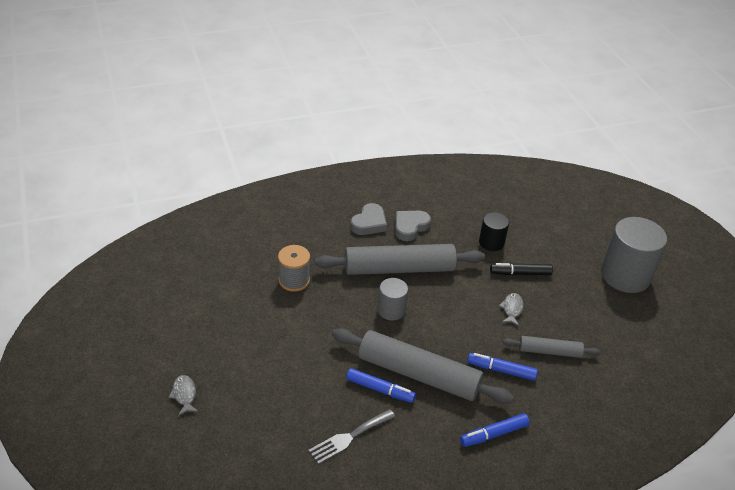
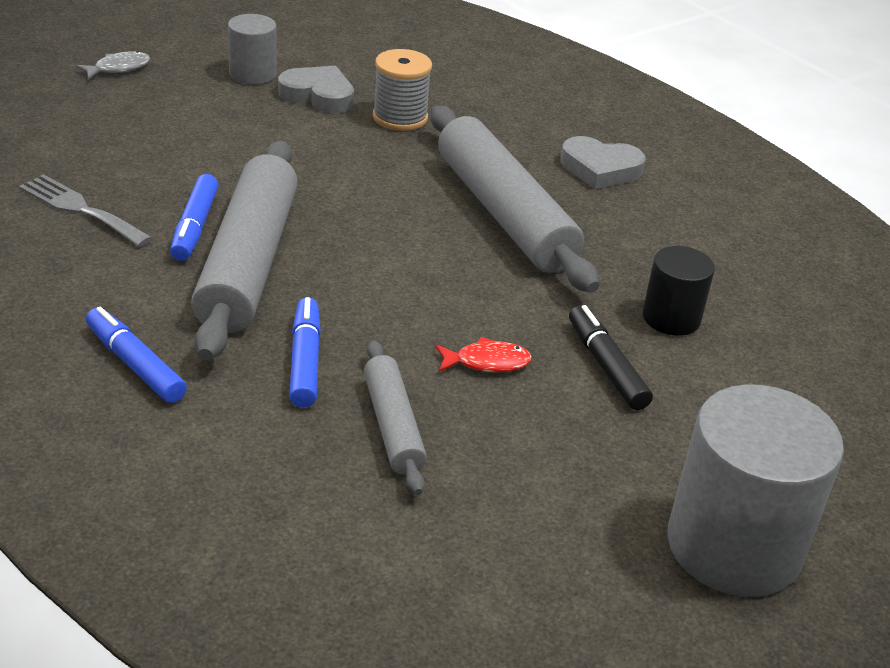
camera: 70 degrees right, 5 degrees down
(391, 310) = (391, 217): grey cylinder -> grey cylinder (252, 74)
(410, 227) = (629, 213): grey heart -> grey heart (318, 95)
(512, 309) = (487, 362): grey fish -> red fish

